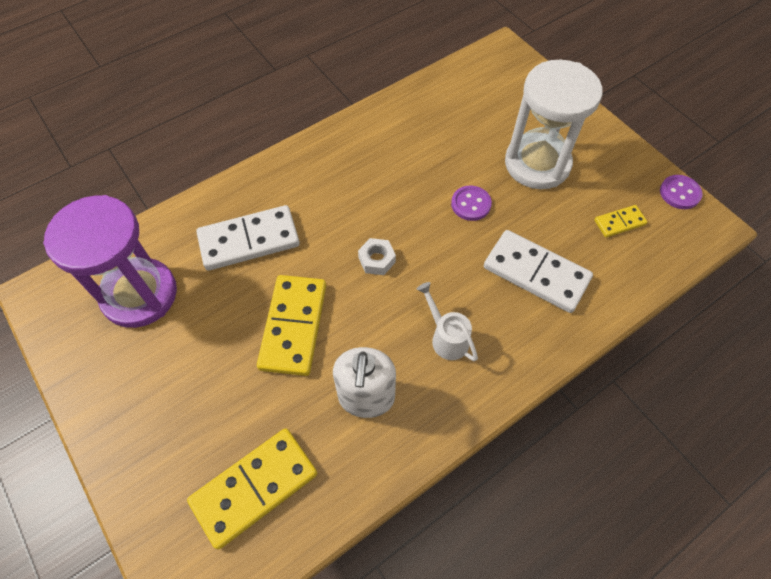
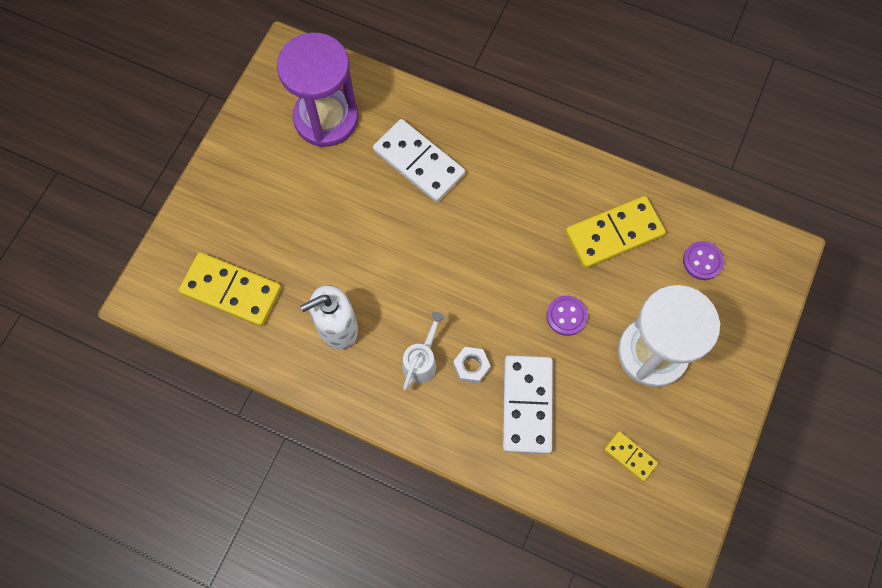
camera: 60 degrees right, 10 degrees up
(293, 326) = (364, 242): yellow domino -> yellow domino (614, 233)
(377, 260) = (460, 269): white nut -> white nut (471, 366)
(679, 193) = (704, 501): purple button -> purple button (702, 261)

